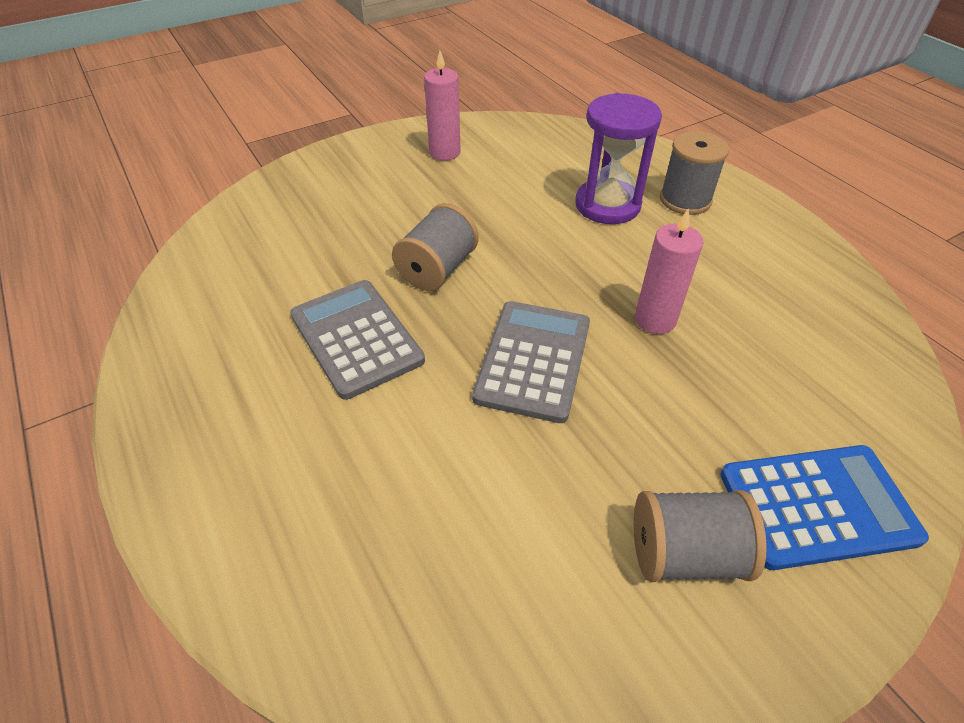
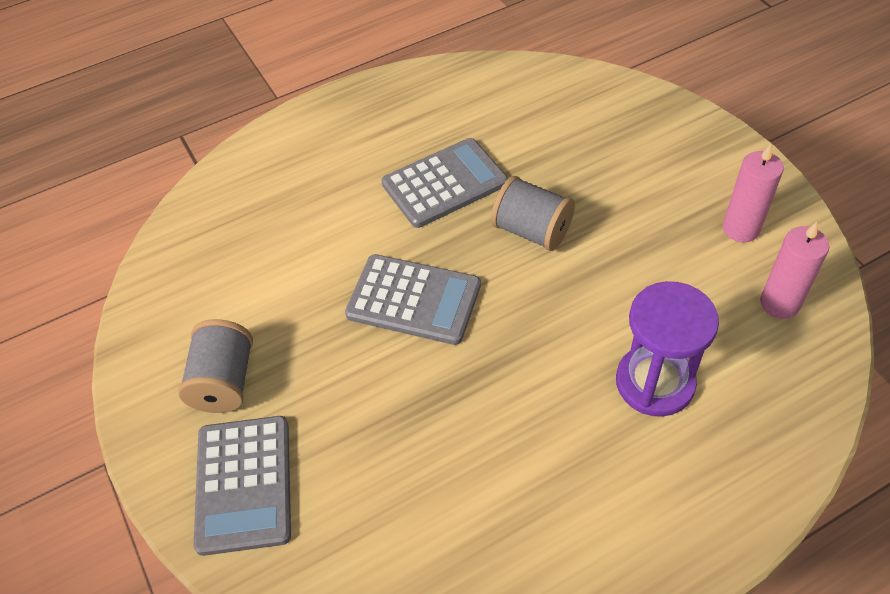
camera: 95 degrees right, 5 degrees up
(655, 320) = (461, 401): pink candle -> pink candle (779, 303)
(685, 200) = (677, 471): grey spool -> none
(817, 506) = (244, 484): blue calculator -> grey calculator

